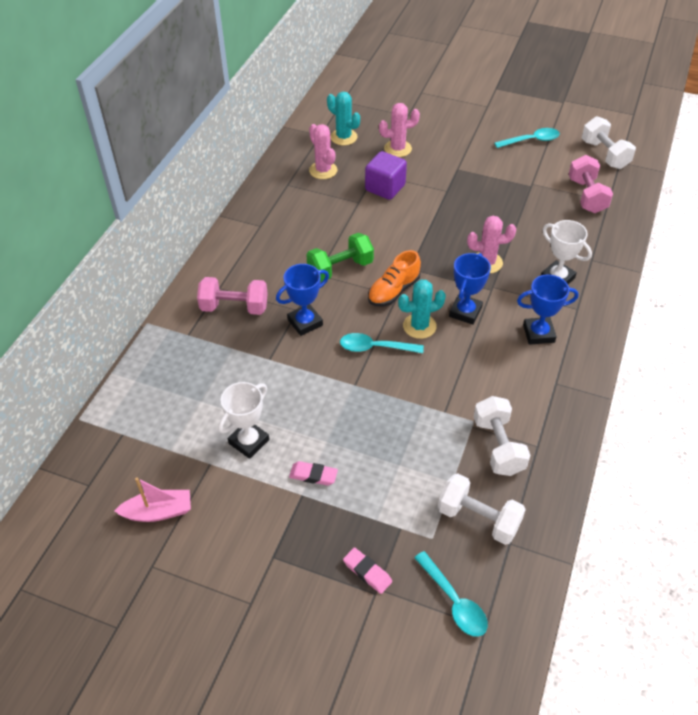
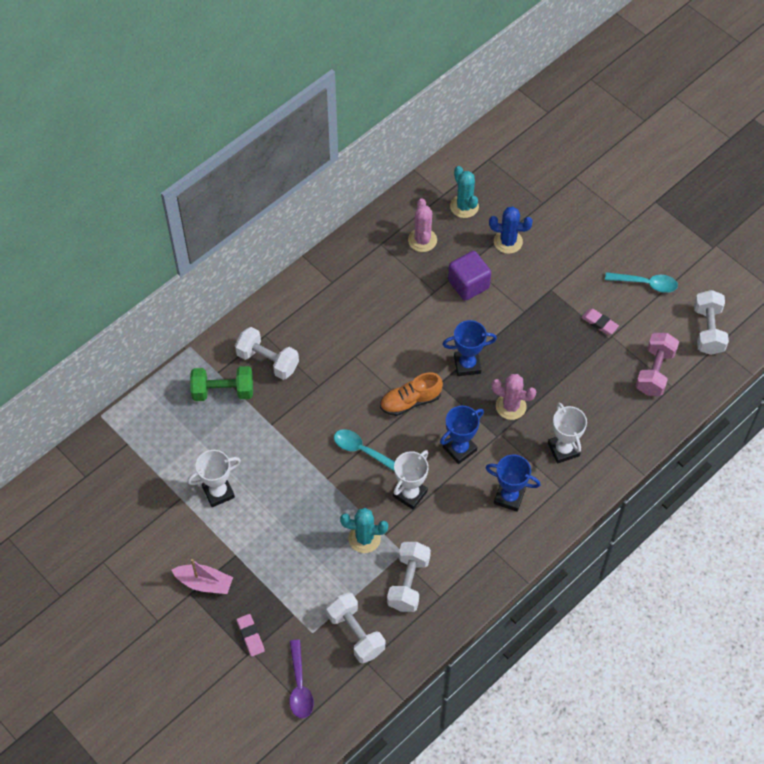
camera: 25 degrees right, 10 degrees up
(158, 512) = (125, 521): pink boat -> pink boat (204, 583)
(234, 307) = (268, 361): pink dumbbell -> white dumbbell
(305, 322) = (318, 401): blue trophy -> blue trophy (467, 364)
(313, 475) = (252, 542): pink eraser -> pink eraser (599, 323)
(340, 269) = (377, 359): green dumbbell -> green dumbbell (223, 391)
(397, 149) = (508, 242): pink cactus -> blue cactus
(419, 326) = (412, 446): turquoise cactus -> turquoise cactus (364, 538)
(445, 367) = (410, 494): none -> white trophy
(454, 601) = (300, 686): turquoise spoon -> purple spoon

